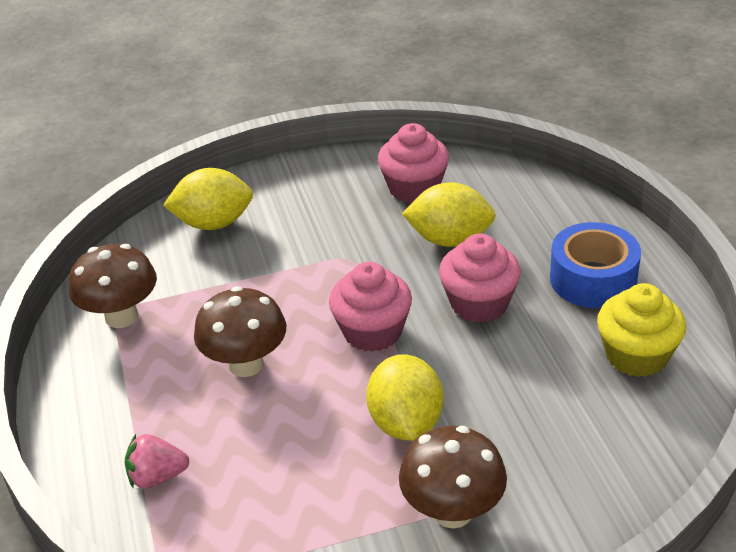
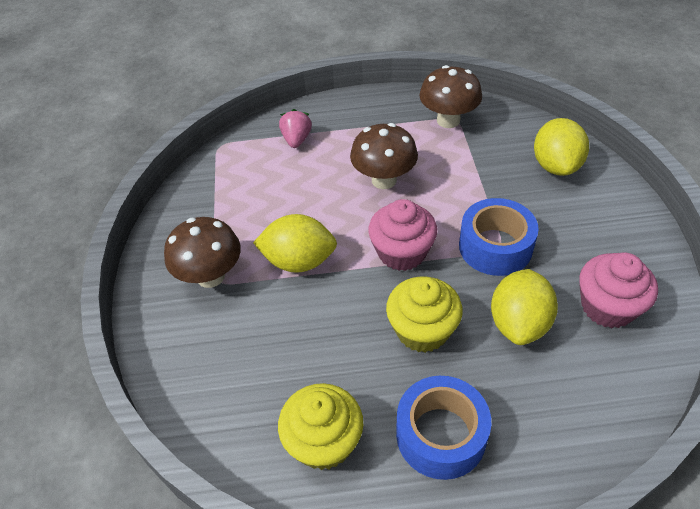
camera: 100 degrees right, 10 degrees up
(350, 261) = (495, 247): none -> blue tape
(479, 303) = (422, 330): pink cupcake -> yellow cupcake

